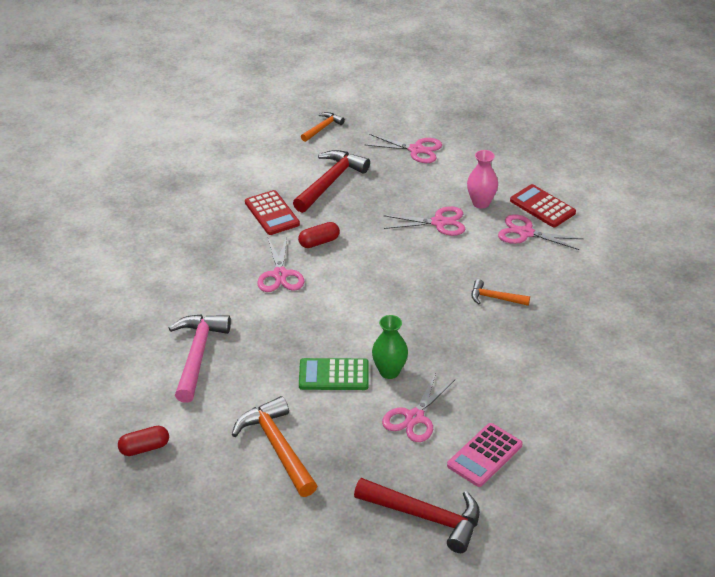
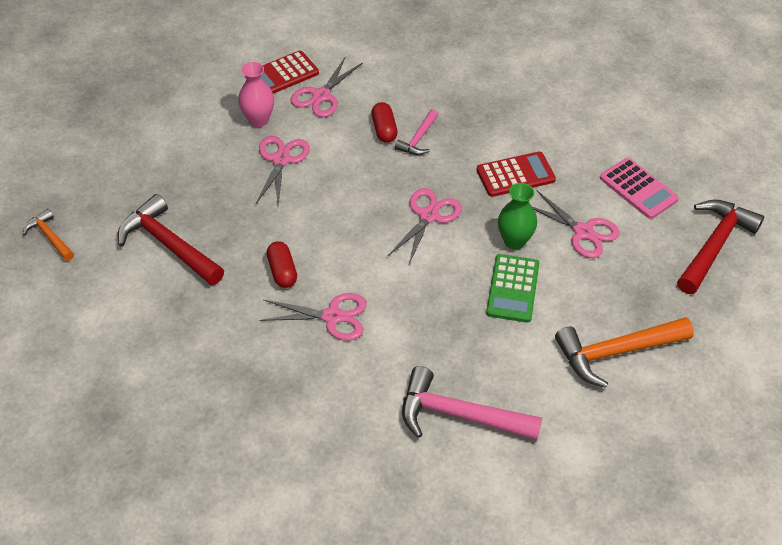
camera: 80 degrees left, 10 degrees up
(144, 448) = (608, 482): red capsule -> red capsule (384, 129)
(272, 213) = (210, 311): red calculator -> red calculator (515, 175)
(416, 150) = (137, 156): pink scissors -> pink scissors (428, 216)
(495, 298) = (418, 139): orange hammer -> pink hammer

